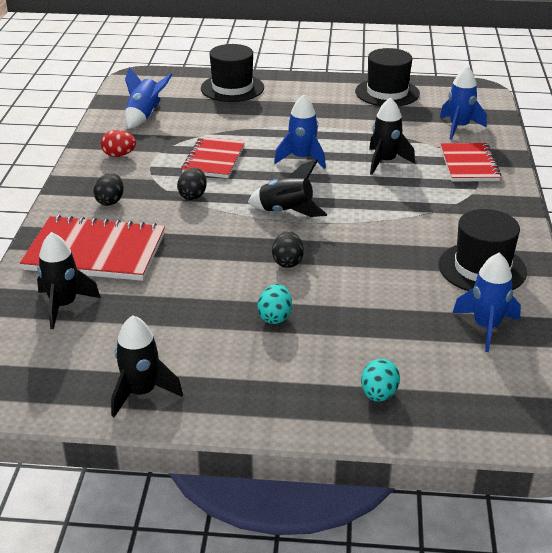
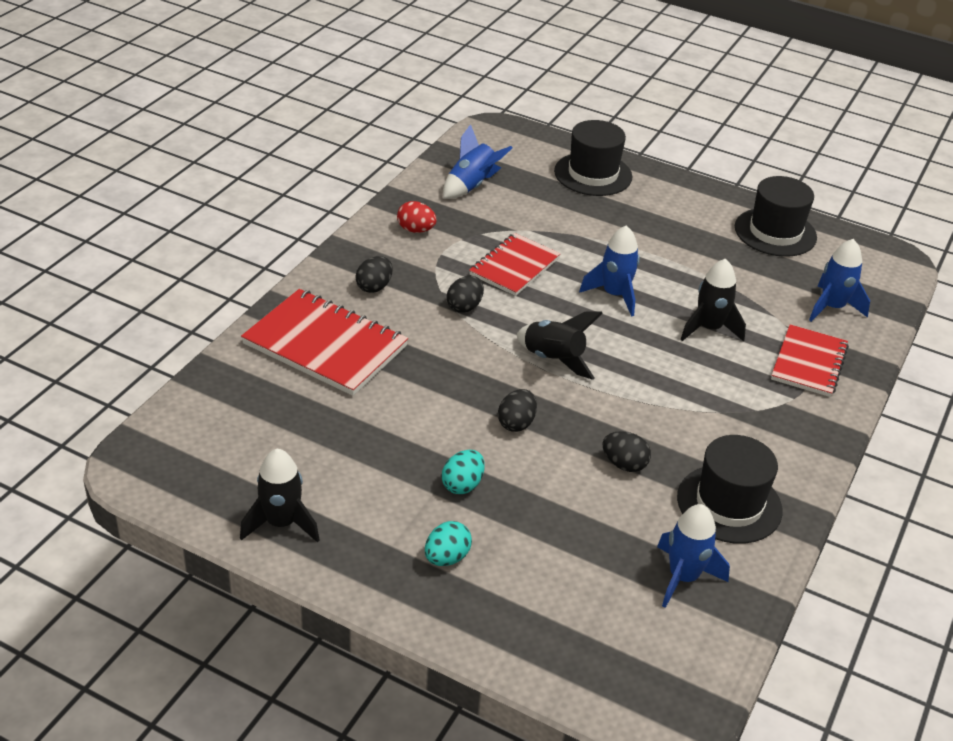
camera: 20 degrees right, 5 degrees up
(64, 305) = (261, 398): black rocket -> none
(378, 394) = (514, 613): turquoise egg -> turquoise egg (446, 557)
(388, 265) = (624, 464): none -> black egg

